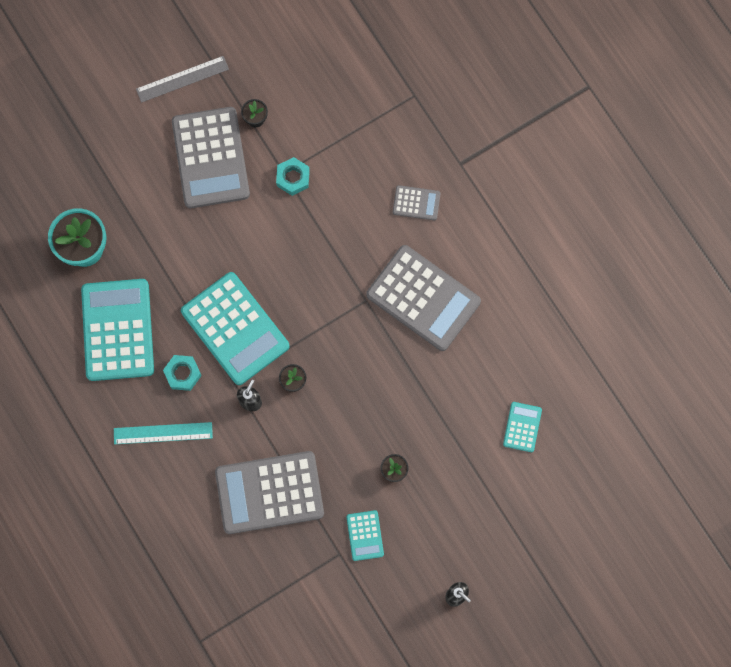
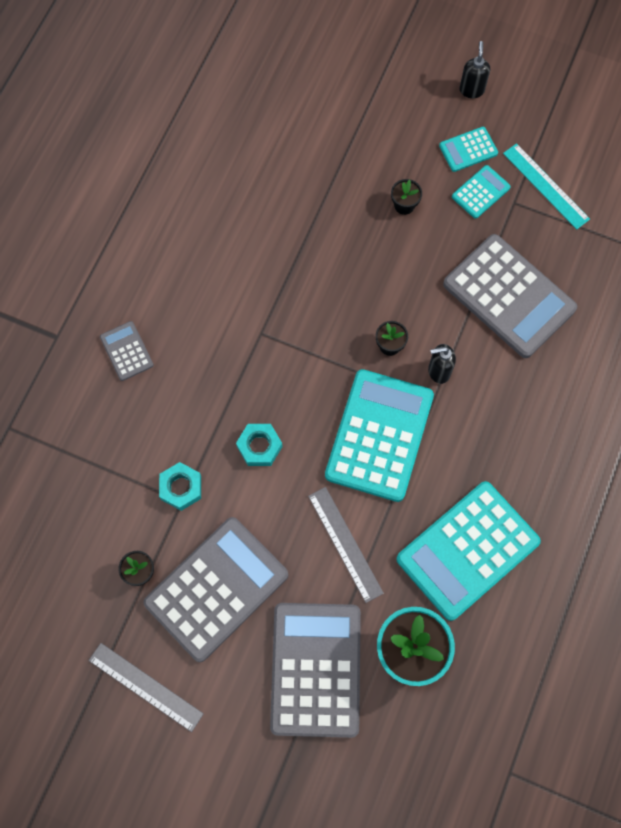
camera: 125 degrees left, 5 degrees down
(163, 433) = (532, 431): turquoise ruler -> turquoise ruler (546, 186)
(180, 256) = (345, 544): none -> grey ruler
(183, 373) = (461, 454): turquoise nut -> turquoise nut (259, 446)
(423, 298) = (221, 283): grey calculator -> grey calculator (315, 669)
(522, 427) = (282, 127): turquoise calculator -> turquoise calculator (468, 150)

